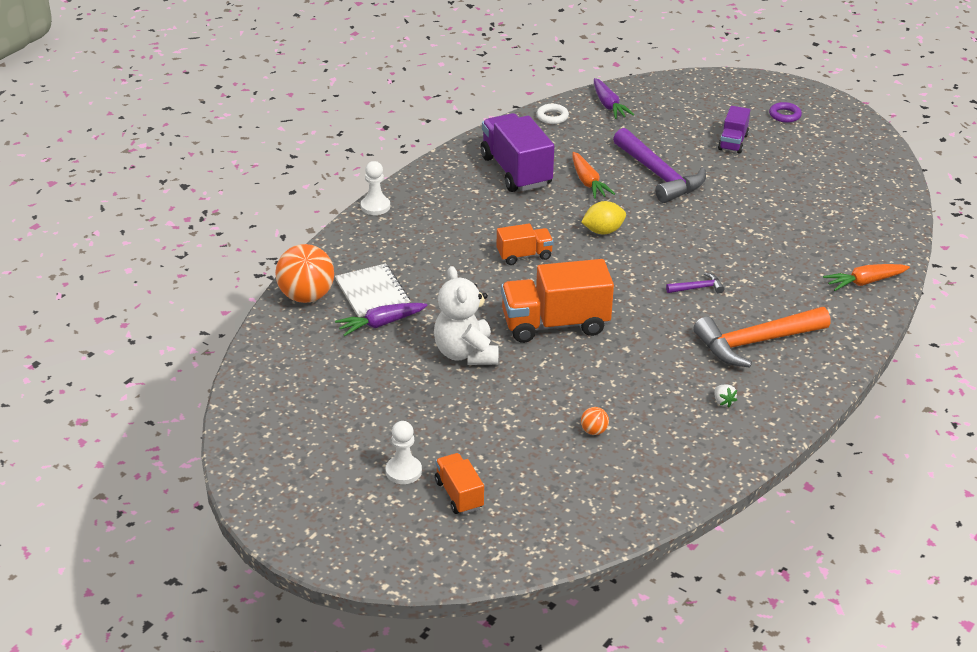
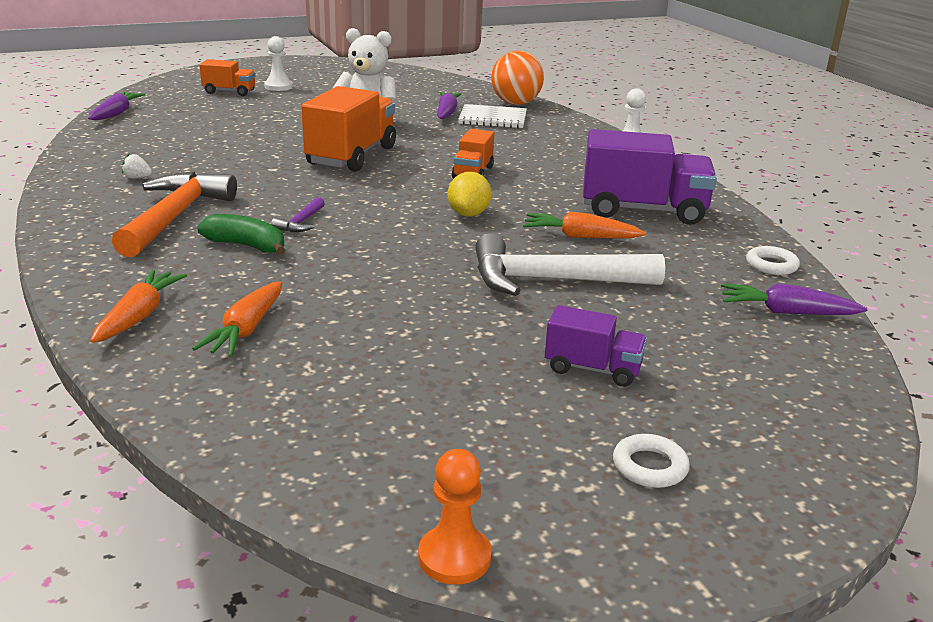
camera: 120 degrees right, 10 degrees down
(594, 431) = (205, 133): orange ball -> none
(610, 523) = (116, 113): none -> purple carrot
(659, 175) = (551, 281): purple hammer -> white hammer
(733, 142) = (592, 369): purple truck -> purple truck turned 150 degrees clockwise
(753, 291) = (246, 246): none -> green banana
(784, 115) = (649, 466): purple ring -> white ring
(830, 244) = (246, 330): none -> orange carrot
(884, 138) = (454, 557): none -> orange pawn

